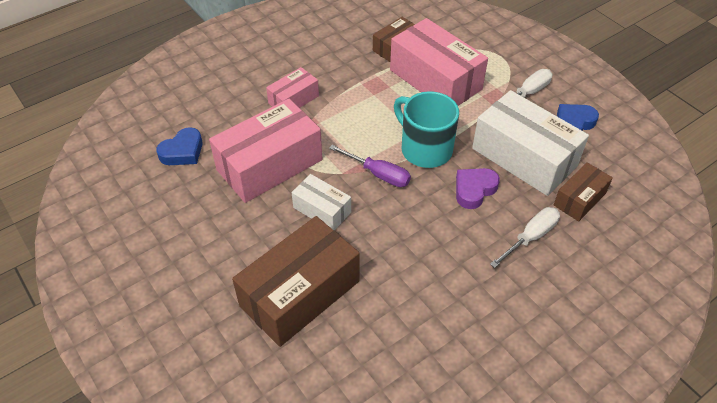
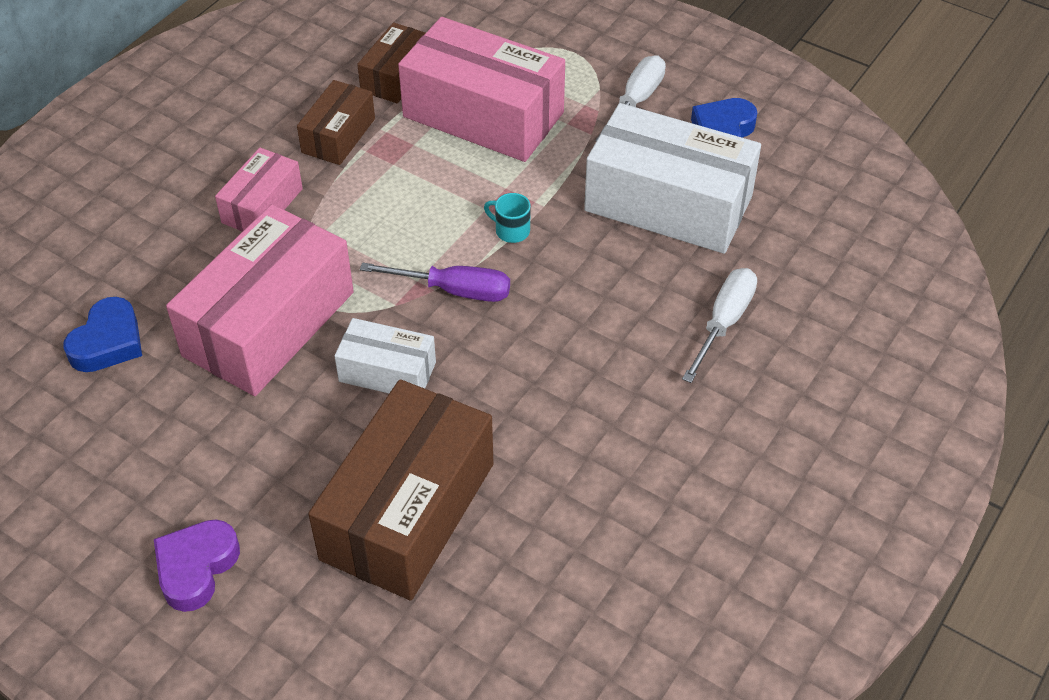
camera: 20 degrees left, 0 degrees up
(424, 149) = (511, 231): turquoise mug -> turquoise mug, size x0.40
(474, 190) = (613, 274): purple heart -> purple heart (196, 568)
(579, 199) = (773, 245): brown box -> brown box (338, 135)

